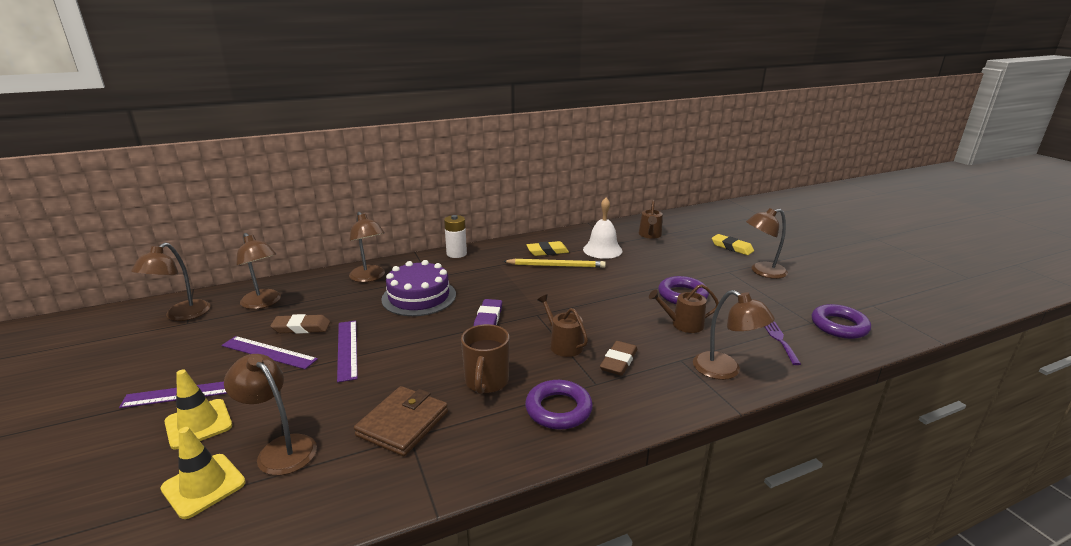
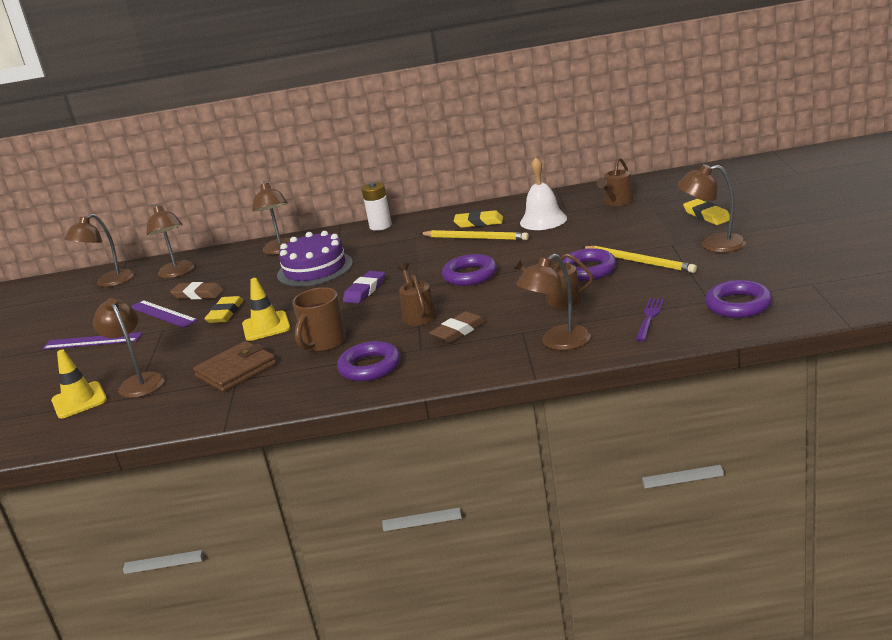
camera: 25 degrees right, 0 degrees up
(198, 424) = (91, 362): yellow traffic cone -> yellow traffic cone (266, 326)
(347, 349) = (225, 313): purple ruler -> yellow eraser
(580, 301) = (470, 275): none -> purple ring
(718, 287) = (639, 262): none -> yellow pencil
(725, 370) = (558, 343): brown lamp -> brown lamp turned 75 degrees clockwise

